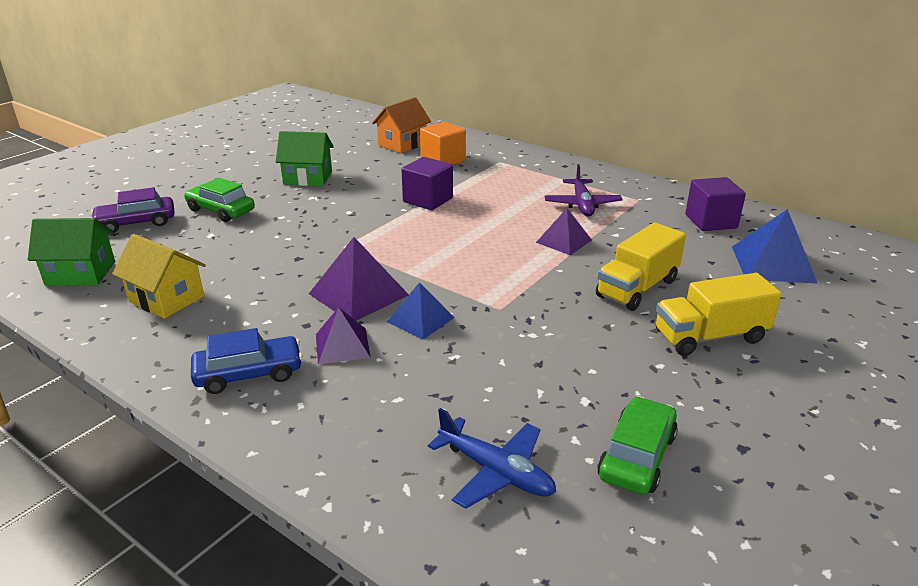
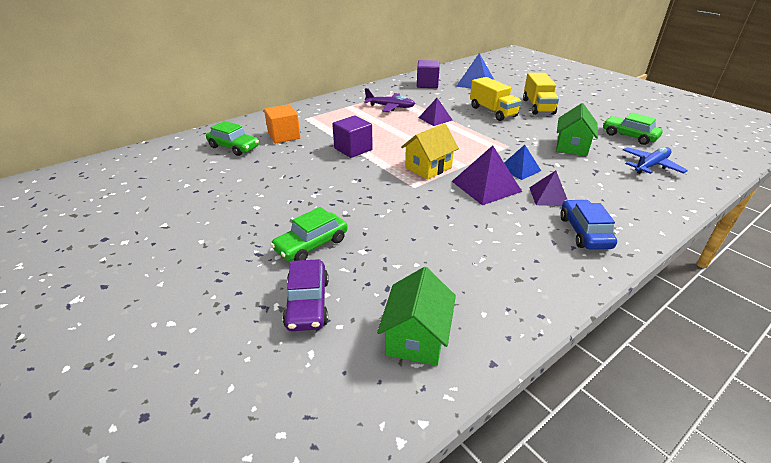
camera: 75 degrees left, 5 degrees up
(166, 299) = (480, 273): yellow house -> yellow house (428, 168)
(308, 178) = (269, 194): green house -> green house (572, 146)
(402, 144) = (234, 147): orange house -> green car

